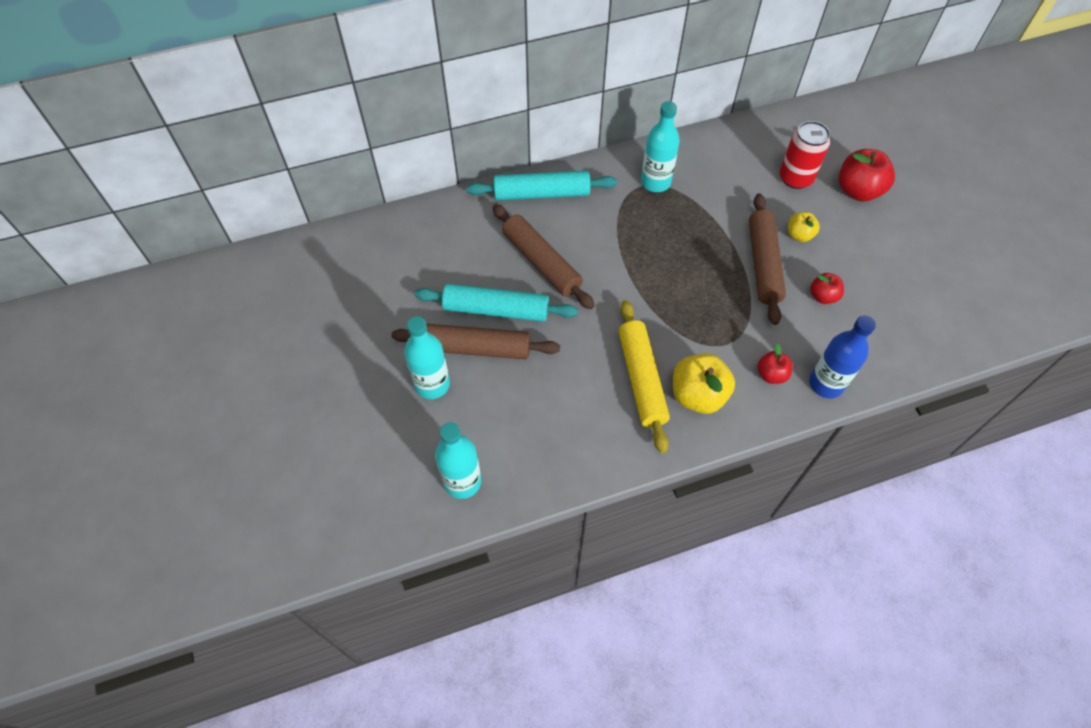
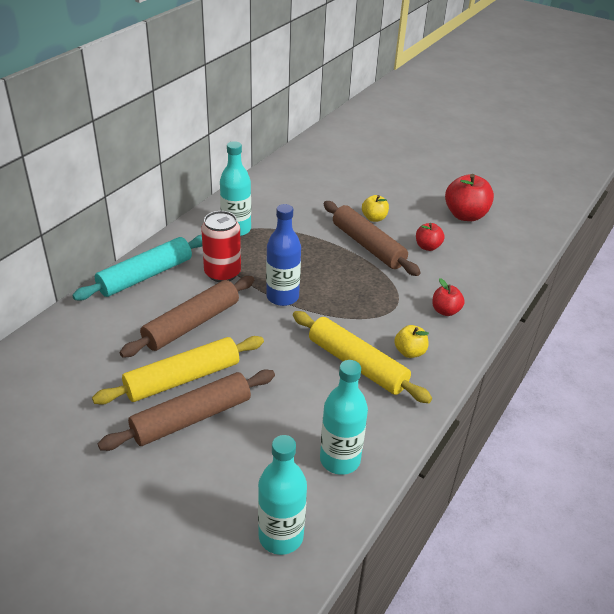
camera: 40 degrees left, 20 degrees down
(432, 384) = (174, 472): turquoise bottle -> turquoise bottle (340, 460)
(496, 310) = (183, 379): turquoise rolling pin -> yellow rolling pin
(541, 262) = (192, 324): brown rolling pin -> brown rolling pin turned 60 degrees counterclockwise
(698, 395) = (409, 352): yellow apple -> yellow apple, size x0.57
(795, 178) = (336, 187): red can -> red can (222, 273)
(826, 384) = (486, 297): blue bottle -> blue bottle (282, 297)
(858, 191) = (385, 177): red apple -> red apple (465, 215)

